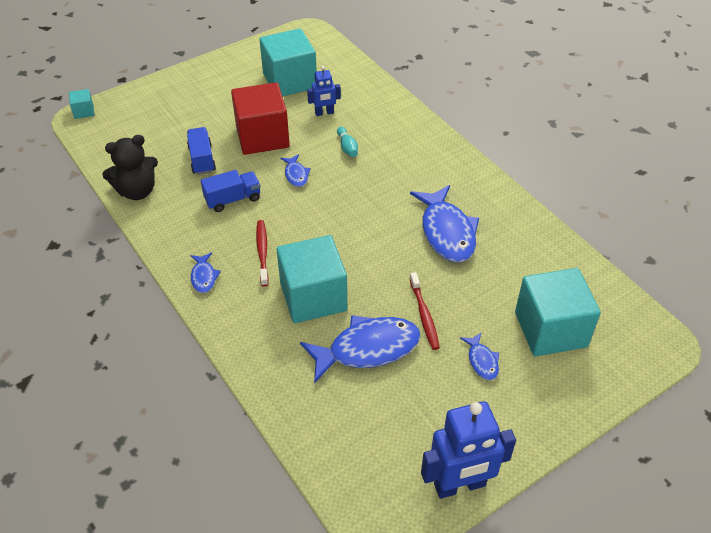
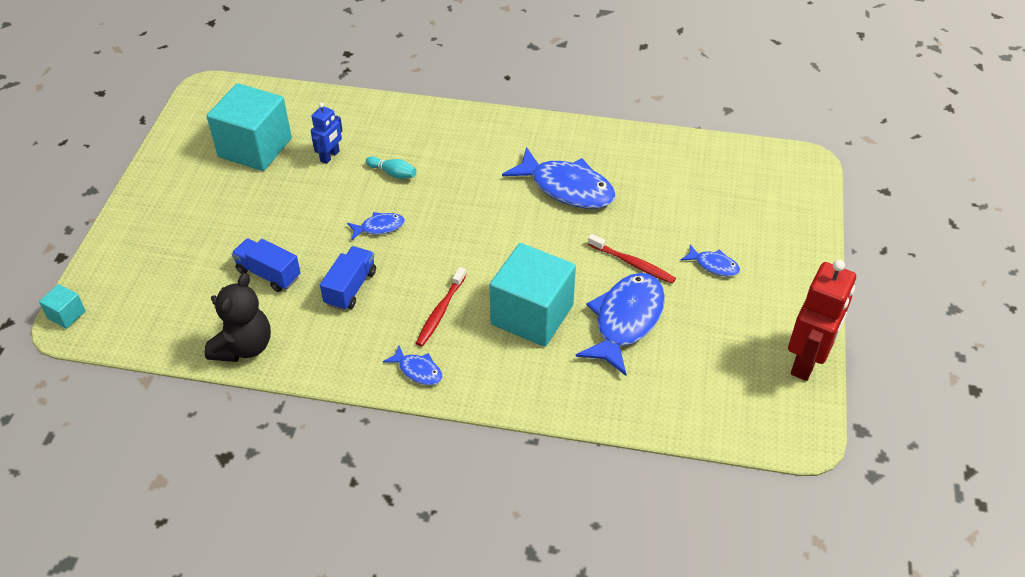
camera: 45 degrees left, 0 degrees up
(262, 137) = (300, 215): red cube -> none
(262, 252) = (440, 312): red toothbrush -> red toothbrush turned 105 degrees counterclockwise
(296, 175) = (379, 227): blue fish -> blue fish turned 45 degrees counterclockwise
(460, 485) = (807, 361): blue robot -> red robot
(550, 329) = (728, 207): turquoise cube -> none

